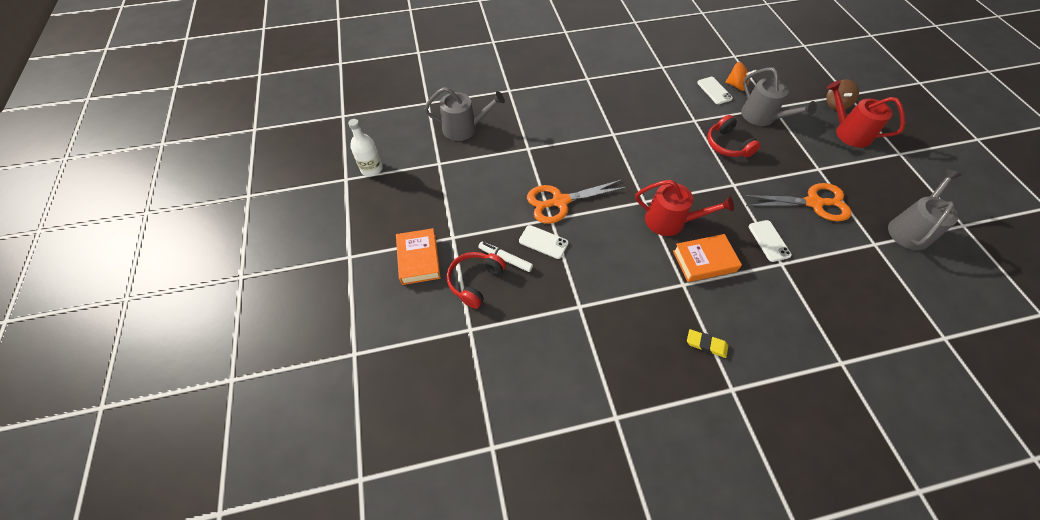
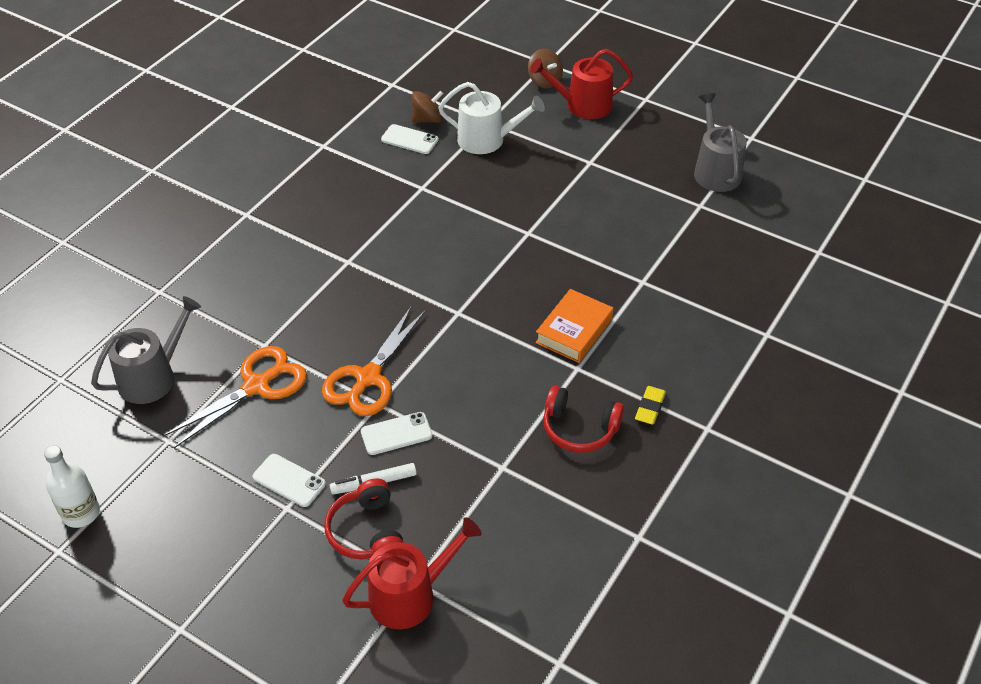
camera: 45 degrees left, 10 degrees down
(419, 259) = (273, 562): orange book -> none
(670, 221) = (504, 315): red watering can -> red watering can (410, 595)
(706, 344) = (650, 407): yellow eraser -> yellow eraser turned 45 degrees counterclockwise
(727, 145) = (482, 194): red headphones -> red headphones (579, 428)
(736, 86) = (427, 119): orange spinning top -> brown spinning top
(762, 117) = (487, 140): grey watering can -> white watering can
(769, 241) = (612, 267): white phone -> white phone (289, 480)
(813, 203) = (616, 201): orange scissors -> orange scissors (257, 386)

